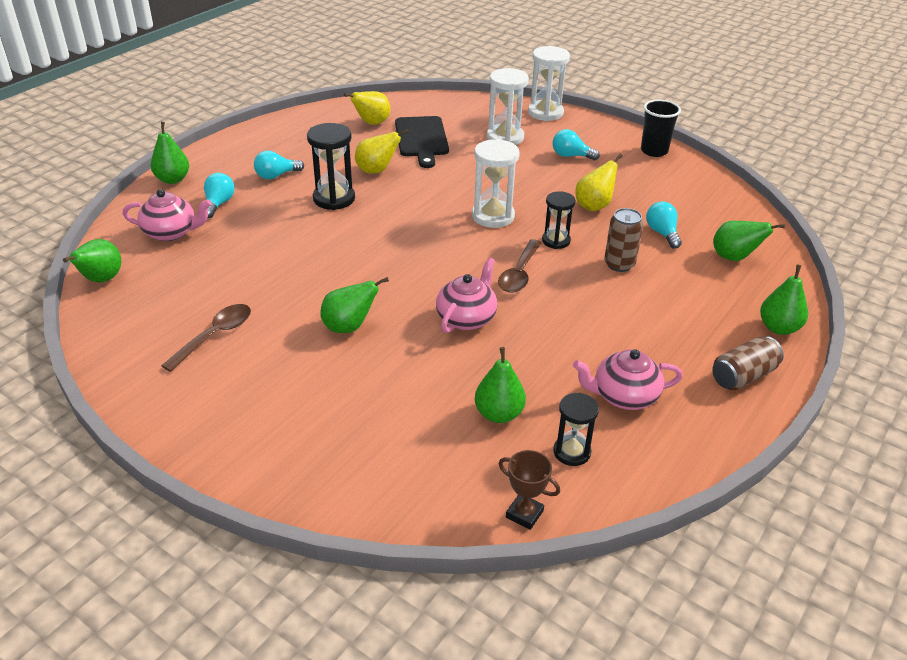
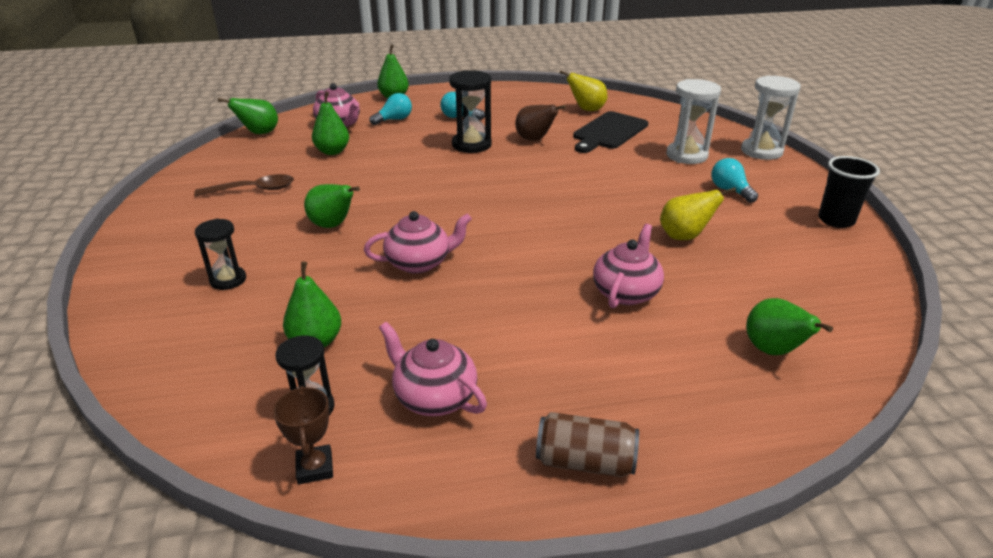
camera: 45 degrees right, 5 degrees down
(377, 170) = (535, 139): yellow pear -> brown pear
(493, 216) = (572, 204): white hourglass -> none
(519, 273) = (519, 254): brown spoon -> none
(524, 514) = (195, 425): brown trophy -> brown trophy (315, 468)
(556, 241) = (596, 246): black hourglass -> black hourglass (228, 280)
(619, 264) = (626, 292): brown can -> pink teapot
(662, 233) = (720, 289): turquoise light bulb -> none
(778, 328) = (713, 445): green pear -> green pear (332, 151)

